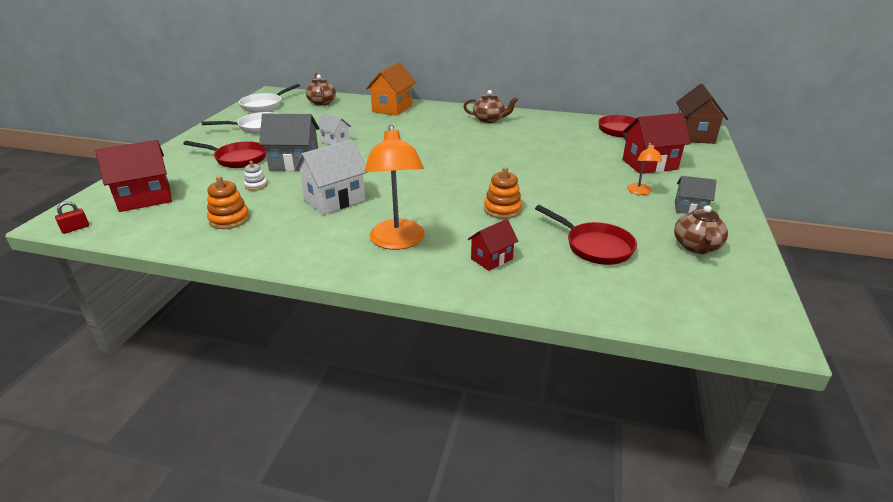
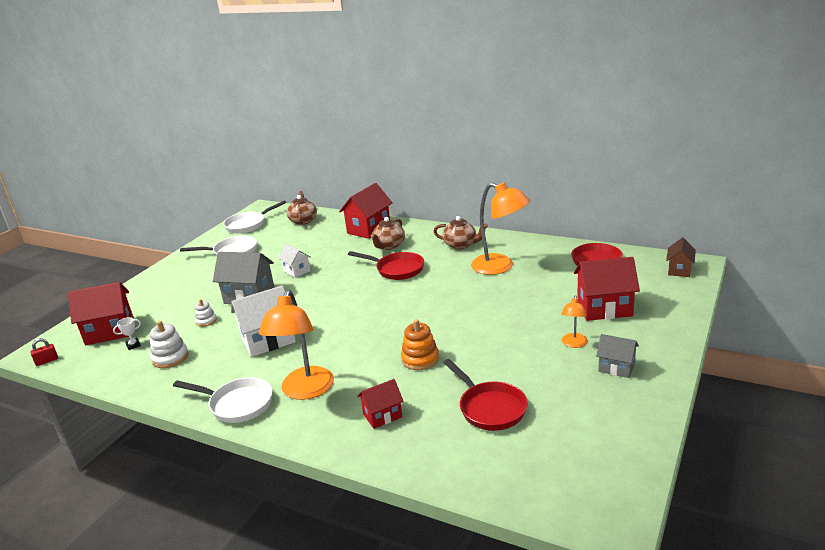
camera: 15 degrees right, 5 degrees down
(179, 210) = (133, 345): none -> white trophy
(229, 219) = (170, 358): orange stacking toy -> white stacking toy
(237, 159) = (201, 289): red pan -> red pan (397, 269)
(328, 257) = (237, 404): none -> white pan
(392, 108) = (369, 229): orange house -> red house
(536, 135) = (500, 267): none -> orange lamp
(694, 135) = (679, 270): brown house -> brown house, size x0.58
(696, 247) = (595, 415): brown teapot -> brown teapot (389, 246)

